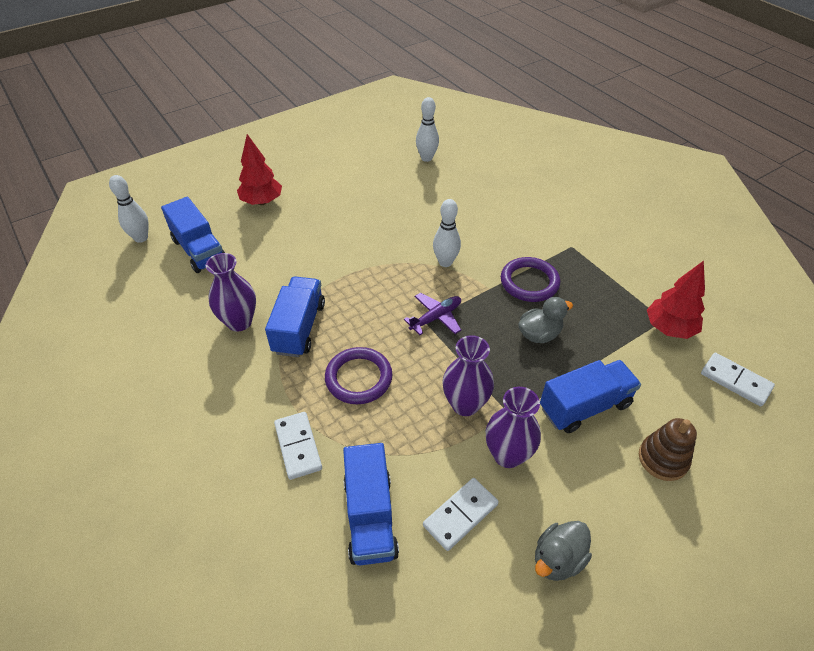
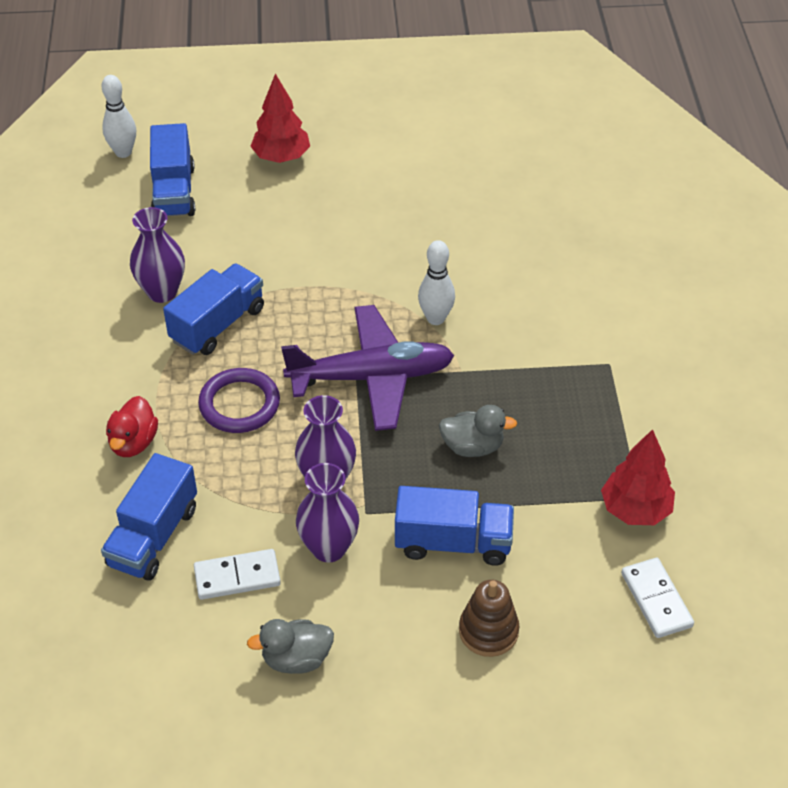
camera: 30 degrees right, 0 degrees up
(298, 446) = (133, 443): white domino -> red duck
(426, 158) = (526, 173): white bowling pin -> none
(436, 318) = (371, 377): purple plane -> purple plane, size x2.01
(529, 282) = (515, 384): purple ring -> none

